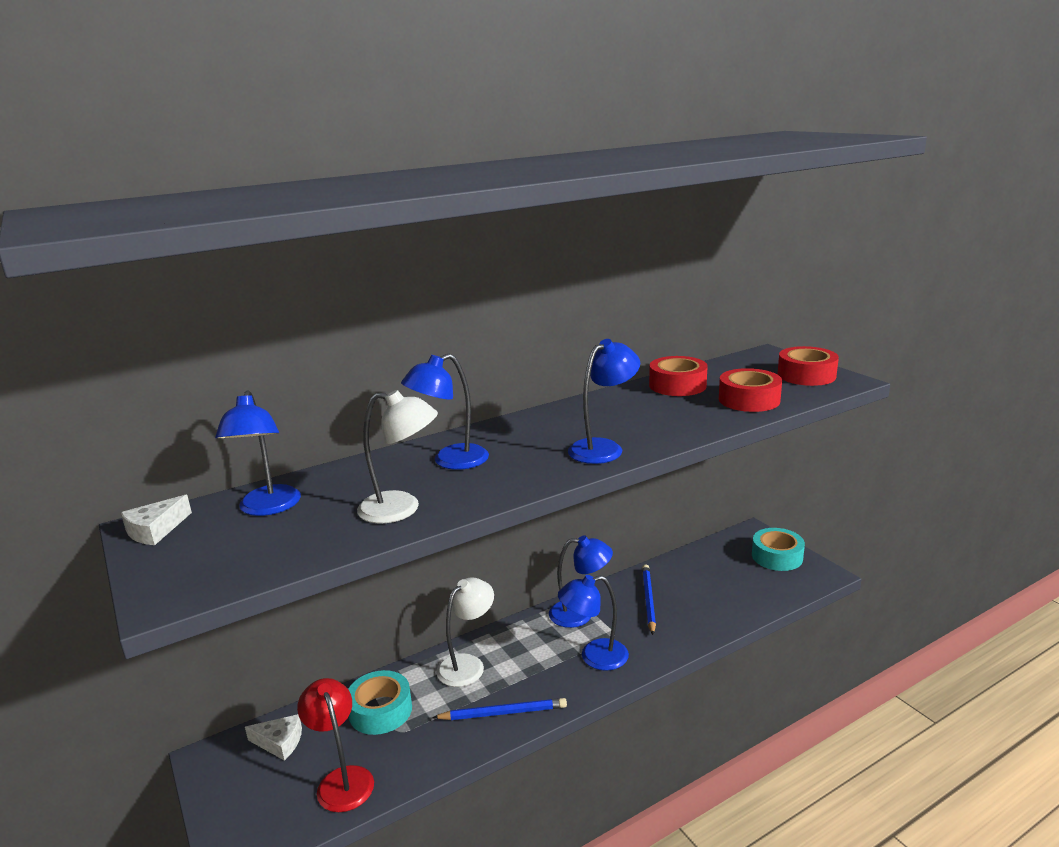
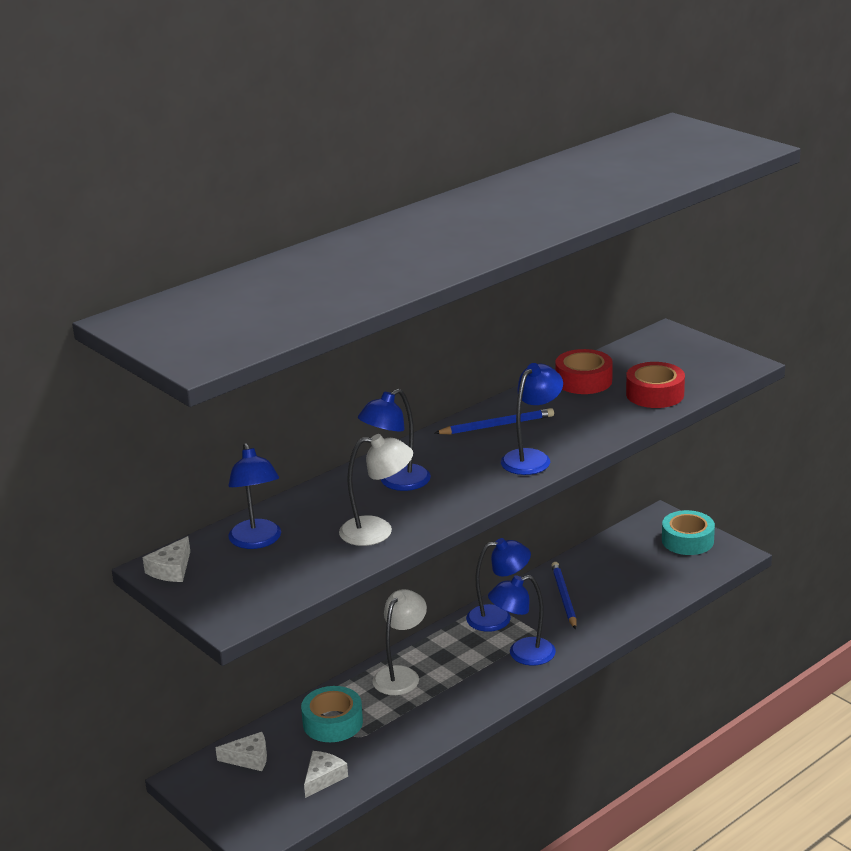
camera: 10 degrees left, 5 degrees up
(342, 779) = (323, 778): red lamp -> white cheese
(503, 712) = (450, 710): blue pencil -> blue pencil (496, 425)
(806, 375) = (706, 360): red tape -> none

